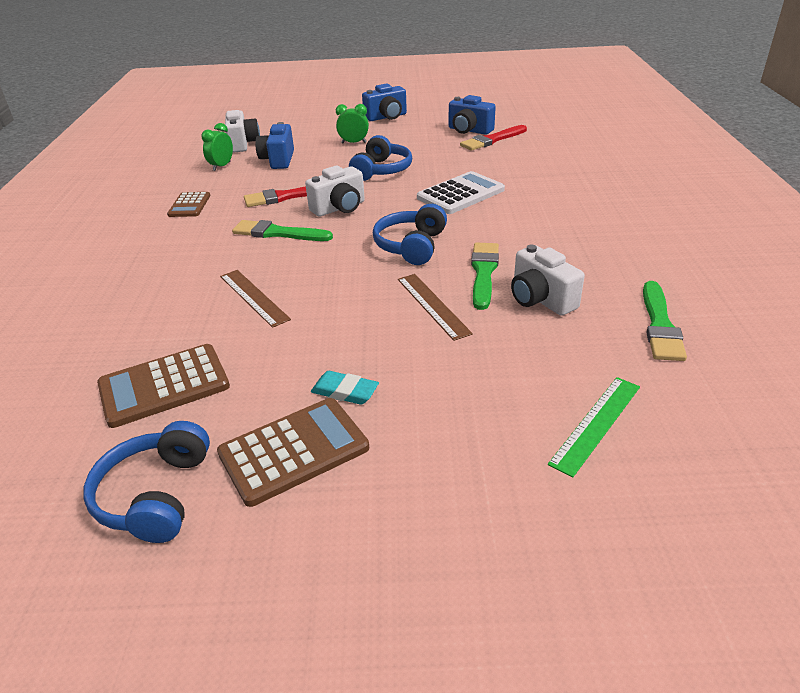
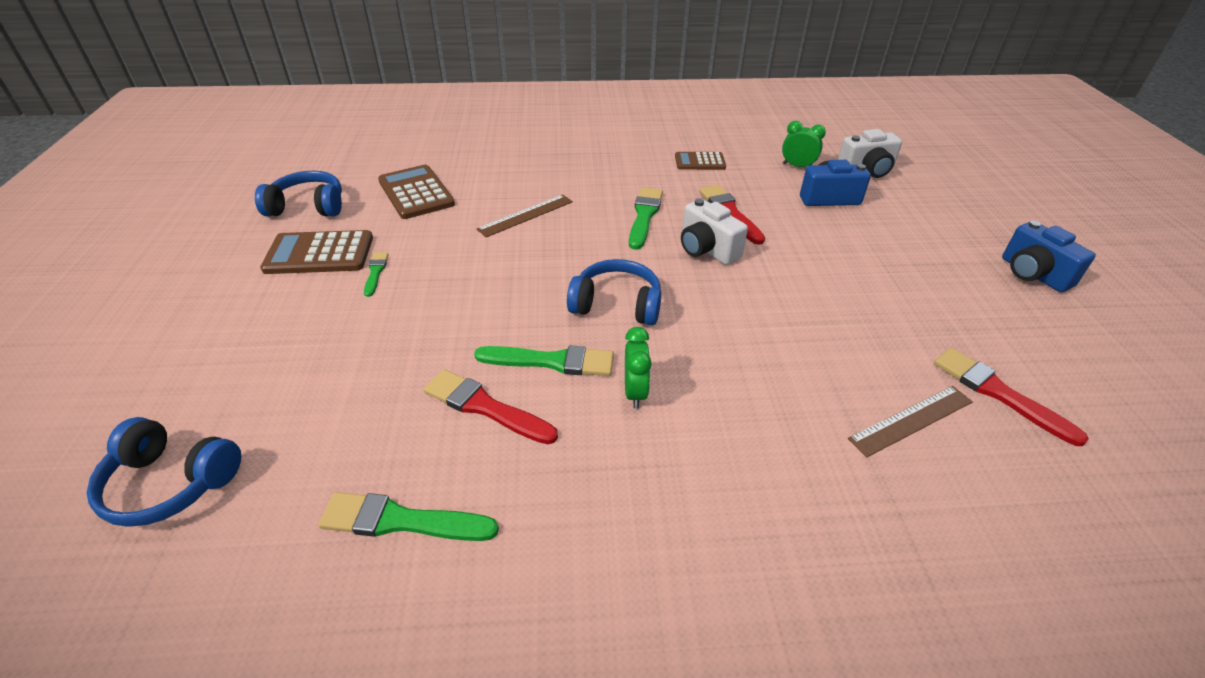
camera: 85 degrees right, 5 degrees up
(294, 451) = (319, 253): brown calculator -> brown calculator turned 120 degrees clockwise
(345, 391) = (376, 272): turquoise eraser -> green brush
(354, 143) = (910, 249): green clock -> green clock (635, 392)
(381, 170) = (824, 276): blue headphones -> blue headphones (170, 483)
(433, 305) = (491, 320): brown ruler -> brown ruler (911, 420)
(460, 194) = (766, 348): white calculator -> none
(469, 130) = (1028, 365): blue camera -> none
(540, 299) = (485, 407): white camera -> red brush
(596, 424) = (261, 426): green ruler -> none

